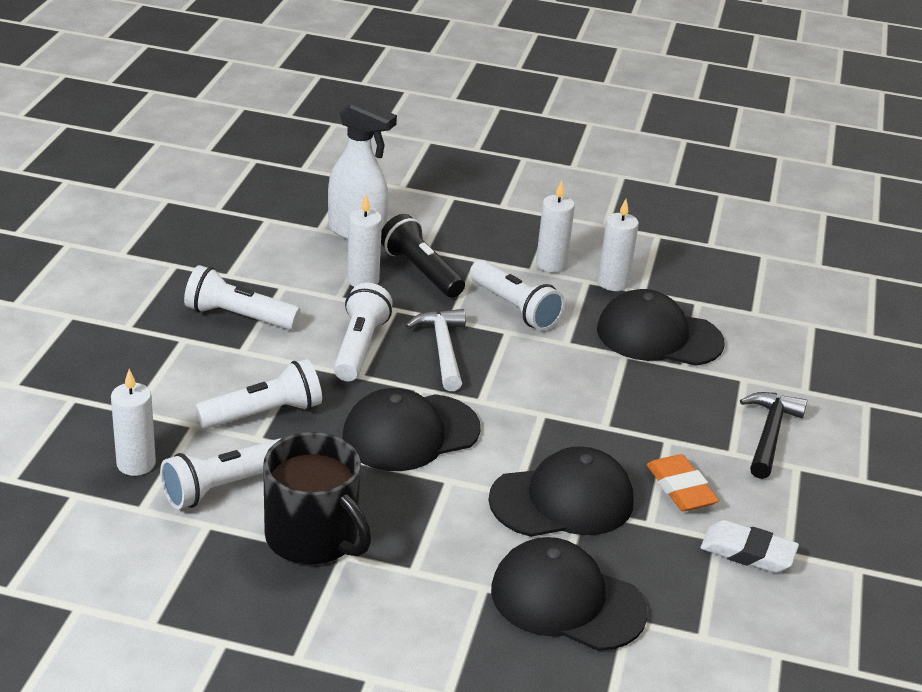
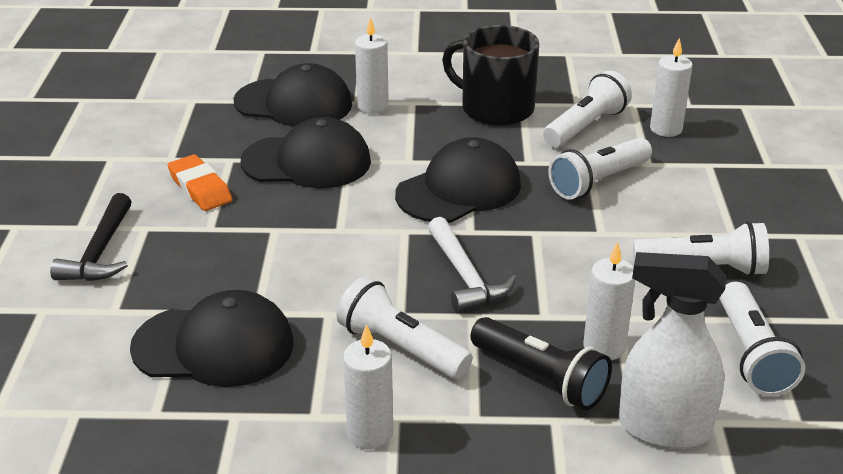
camera: 170 degrees right, 0 degrees up
(359, 347) = (554, 260): white flashlight -> white flashlight (752, 354)
(562, 500) = (307, 162): black cap -> black cap turned 150 degrees counterclockwise
(613, 283) = (277, 420): white candle -> white candle (373, 106)
(747, 552) = (147, 152): white eraser -> none

